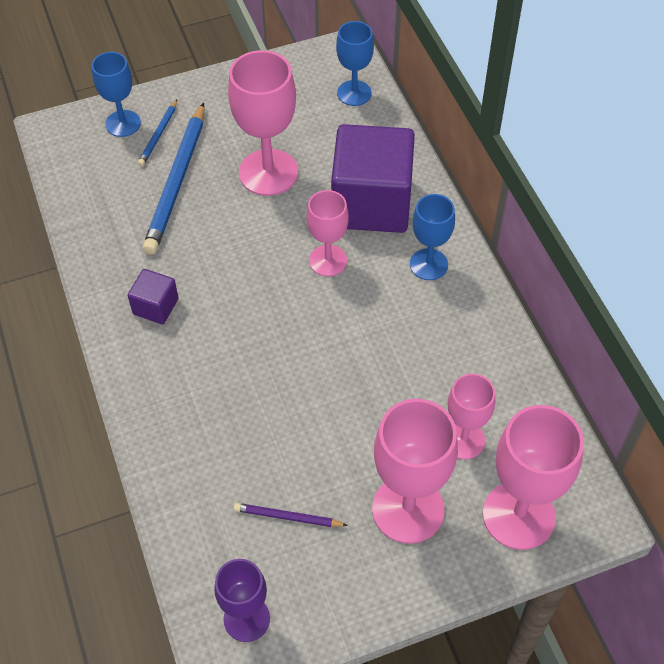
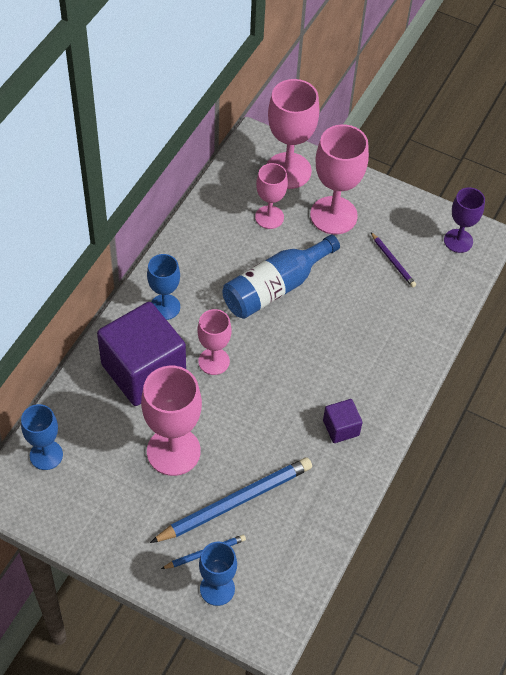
camera: 135 degrees left, 0 degrees up
(363, 374) = (275, 287): none -> blue bottle

